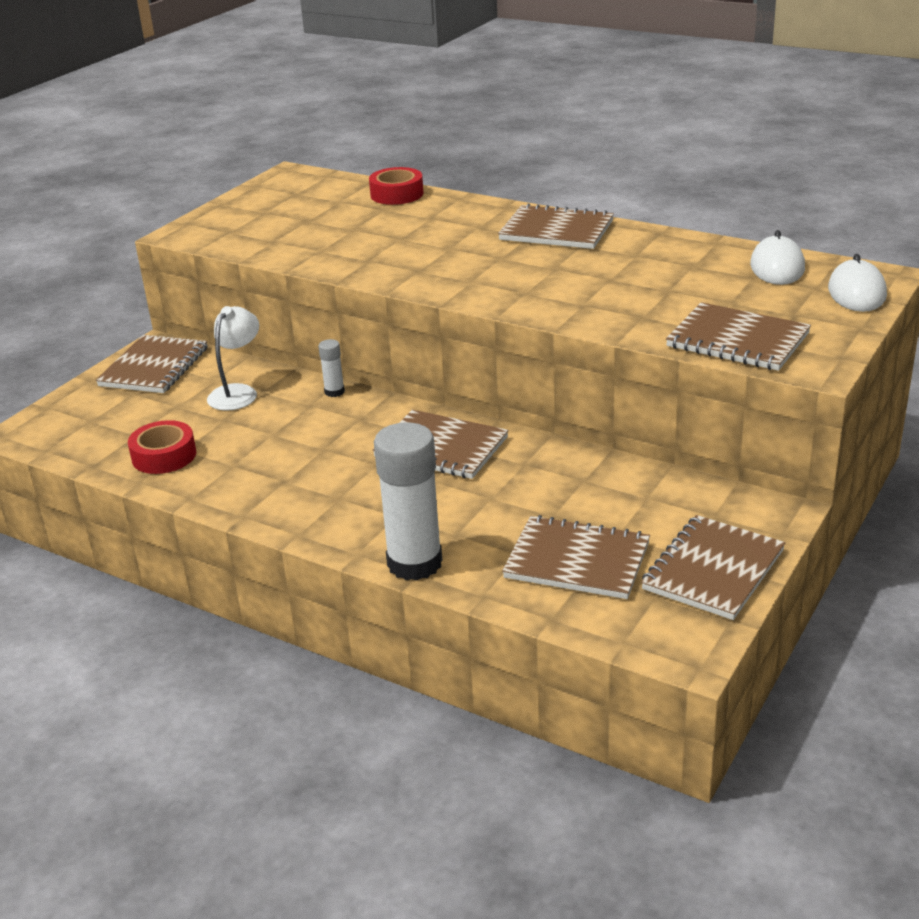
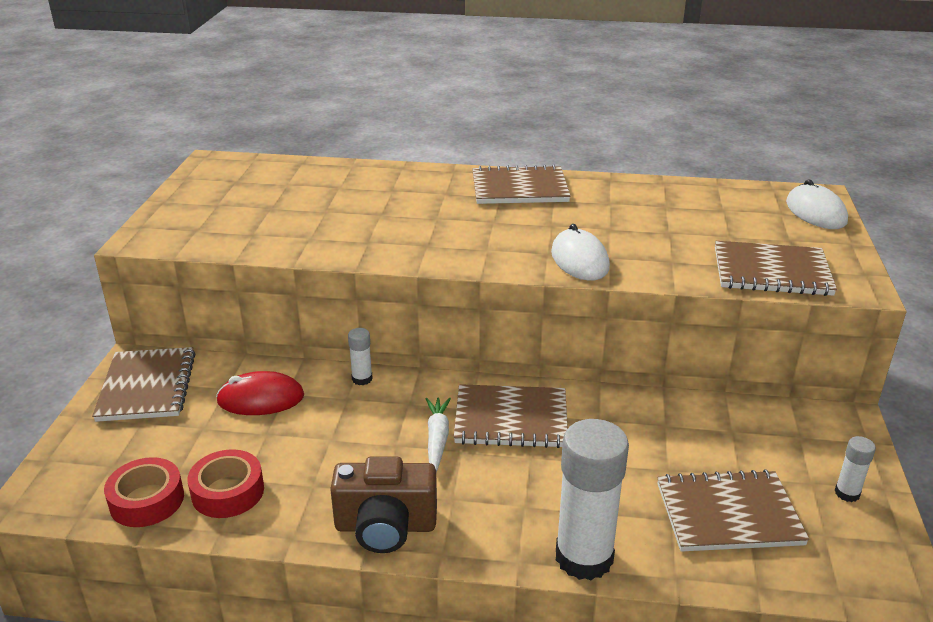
camera: 25 degrees left, 0 degrees up
(238, 392) = (261, 399): white lamp -> red mouse
(268, 506) = (385, 526): none -> brown camera
(362, 451) = (437, 439): none -> white carrot
(397, 194) = (339, 170): red tape -> red tape (147, 500)
(713, 570) = (847, 493): brown notebook -> white glue stick
(777, 267) = (733, 198): white mouse -> white mouse (579, 260)

